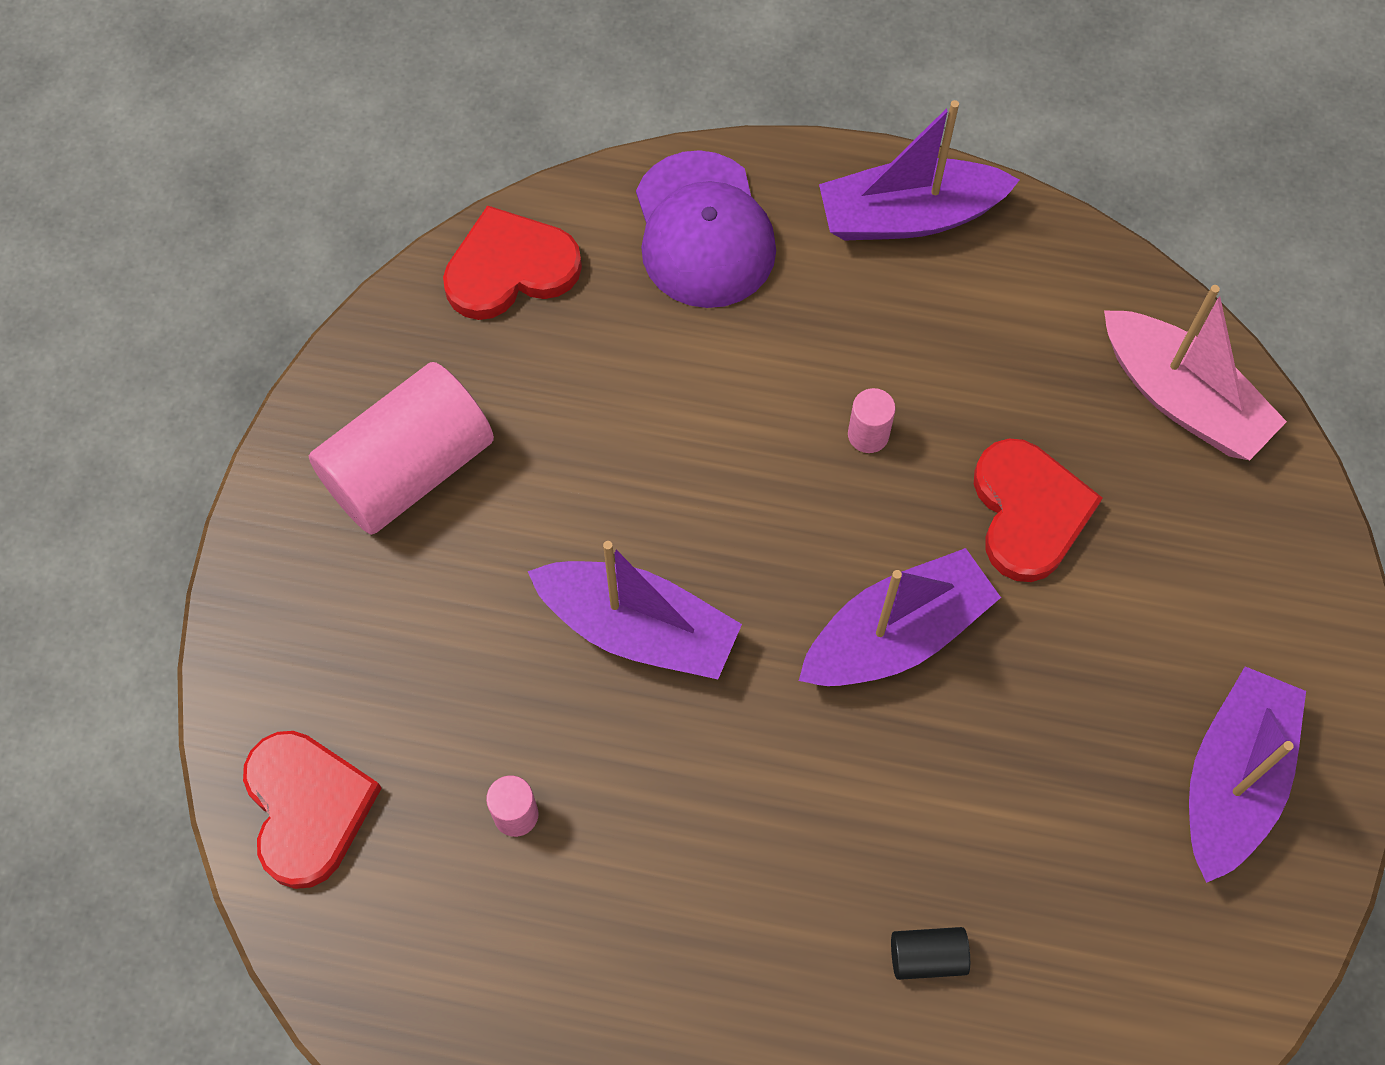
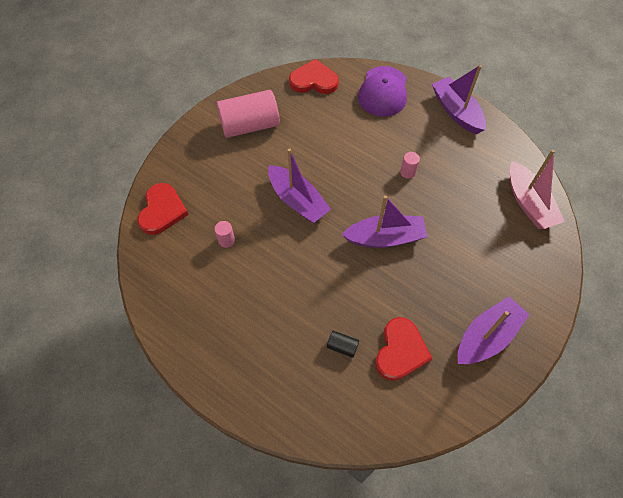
camera: 25 degrees right, 5 degrees down
(909, 216) = (456, 112): purple boat -> purple boat turned 45 degrees clockwise
(1028, 512) = (453, 218): red heart -> red heart (400, 351)

